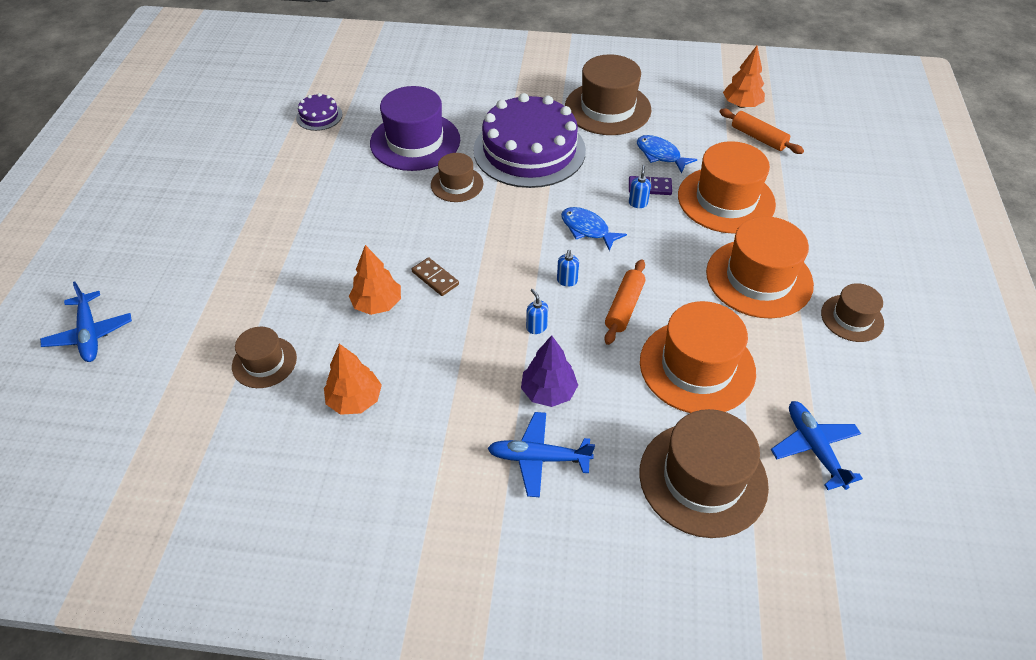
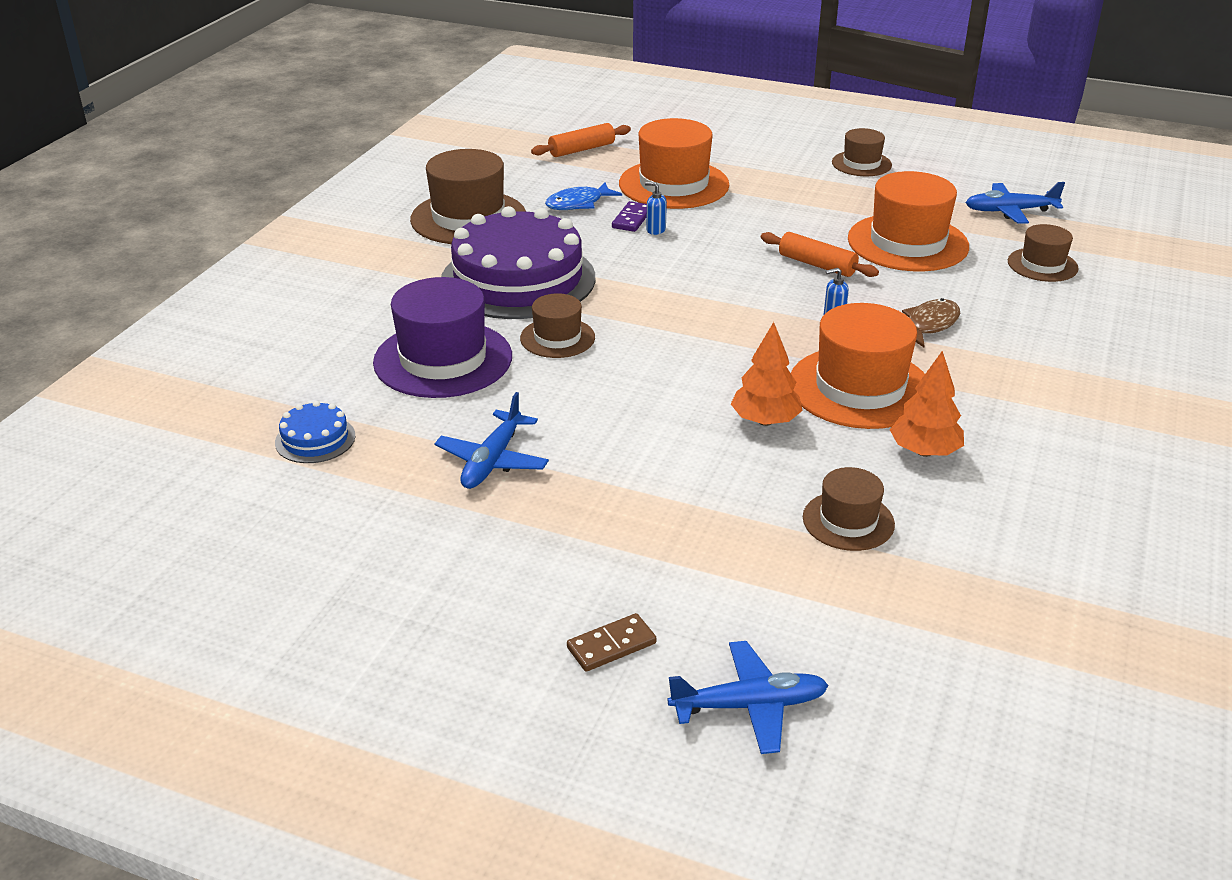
camera: 75 degrees left, 15 degrees down
(319, 116) = (315, 439): purple cake -> blue cake
(435, 278) = (732, 374): brown domino -> brown domino (611, 645)
(539, 458) = (1016, 343): blue plane -> blue plane (492, 460)
(548, 392) = (929, 325): purple tree -> brown fish
(567, 281) = (766, 290): blue soap dispenser -> none
(587, 229) = (685, 265): blue fish -> none
(703, 478) = (1042, 265): brown hat -> brown hat, size x0.56
(741, 105) = (518, 146): orange tree -> none
(759, 278) = (797, 192): orange hat -> orange hat (860, 388)

